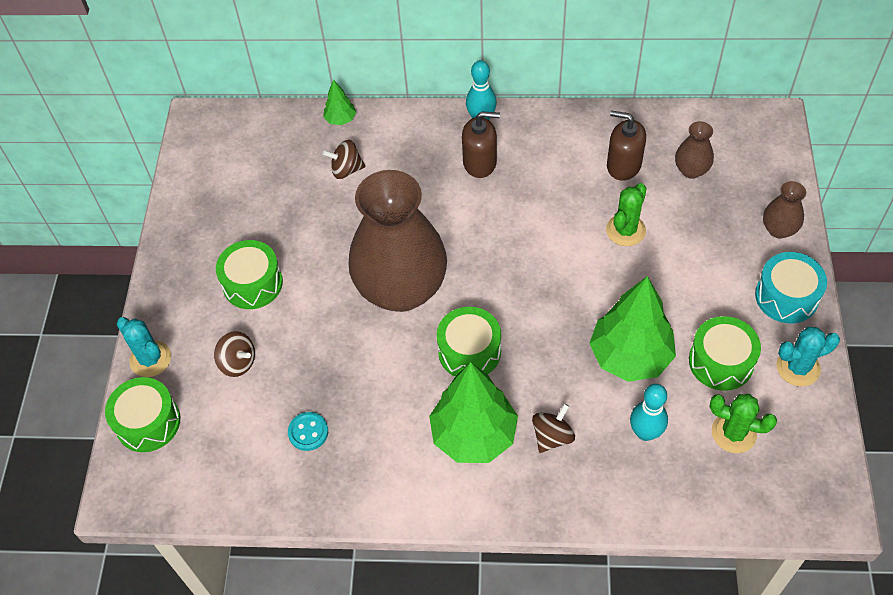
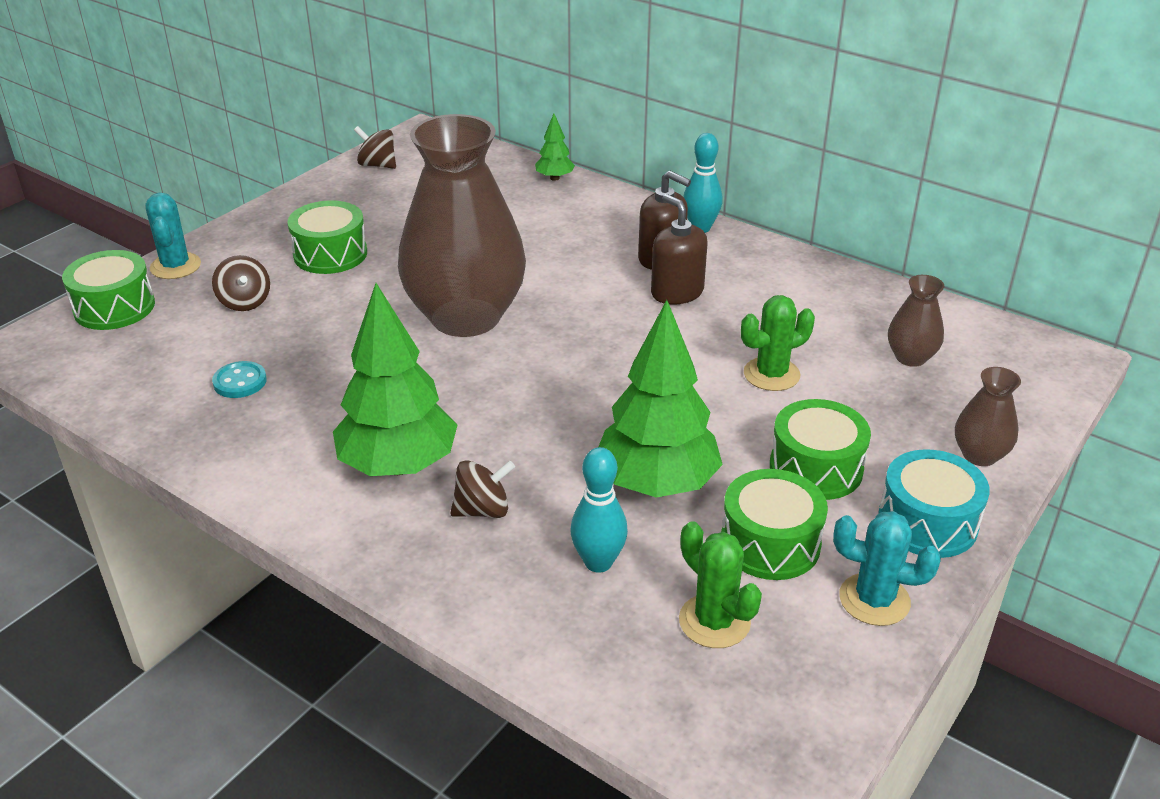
camera: 30 degrees right, 20 degrees down
(346, 170) = (517, 213): brown spinning top -> brown spinning top (377, 165)
(469, 351) = (477, 395): green drum -> green drum (816, 468)
(623, 165) = (827, 321): brown soap dispenser -> brown soap dispenser (677, 292)

